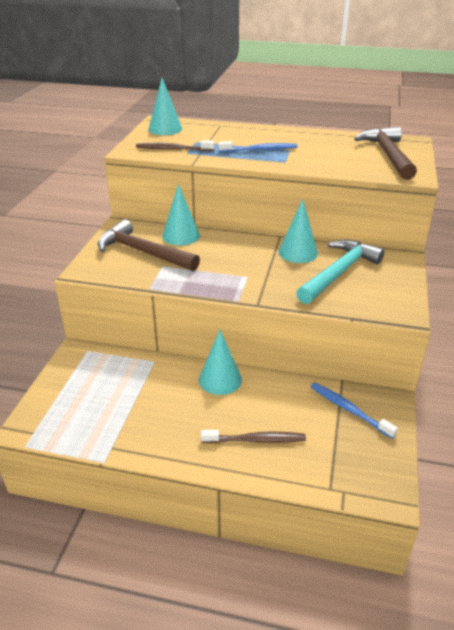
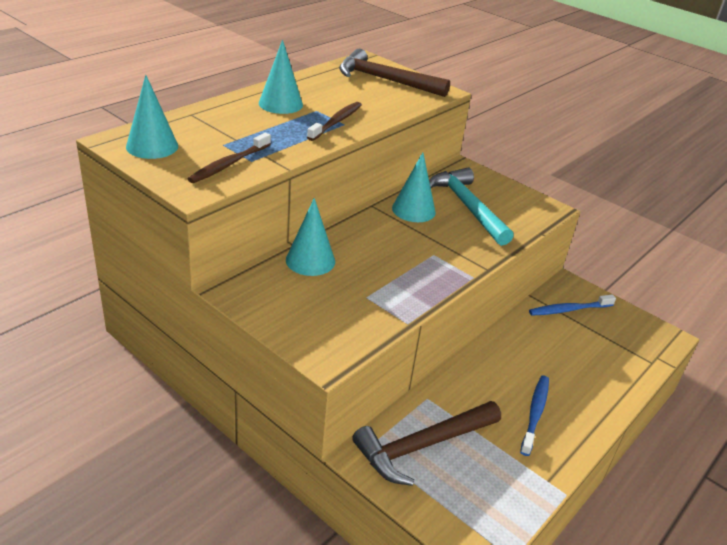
camera: 65 degrees left, 0 degrees up
(143, 252) = (323, 299): brown hammer -> brown hammer (422, 446)
(220, 379) = (486, 364): turquoise cone -> turquoise cone (280, 104)
(255, 440) = (581, 378): brown toothbrush -> brown toothbrush (336, 122)
(259, 150) = (297, 123): blue toothbrush -> blue toothbrush (535, 414)

